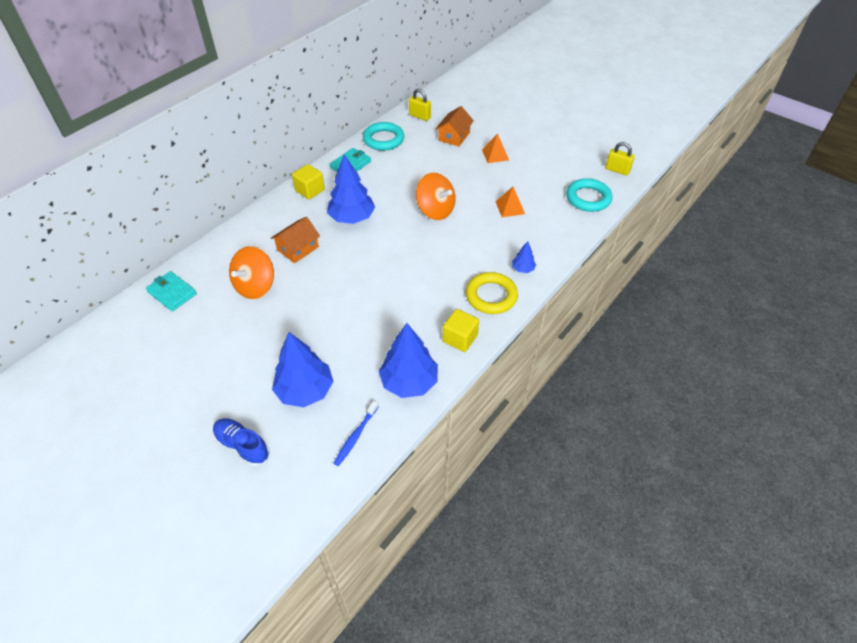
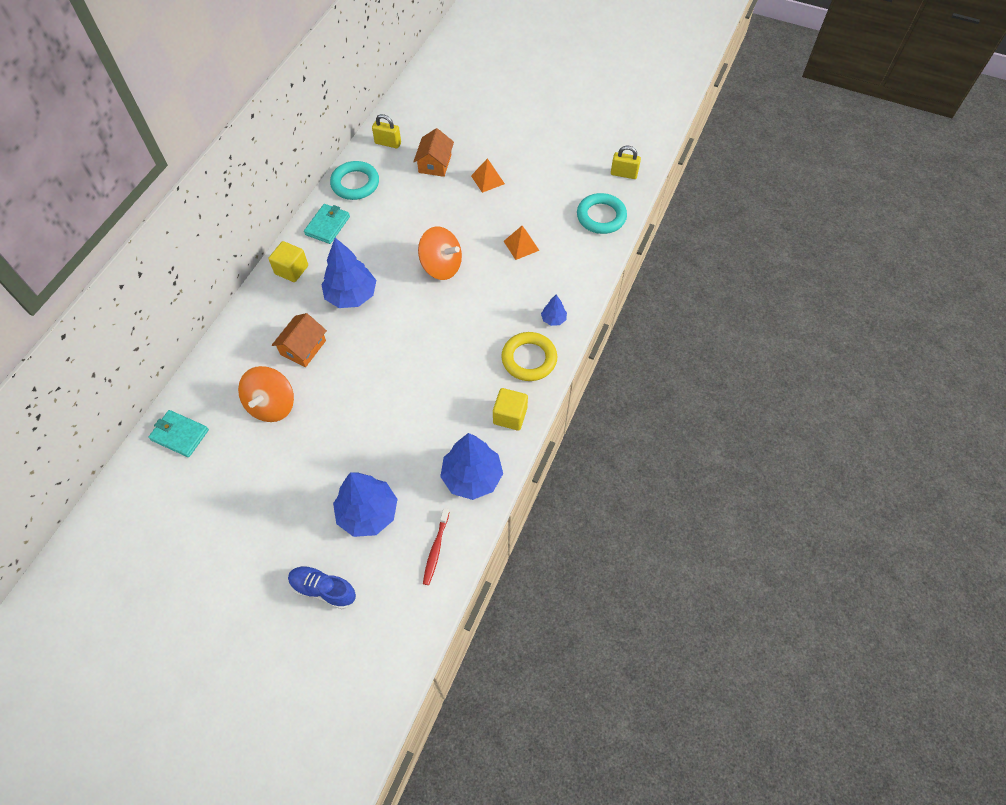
camera: 15 degrees left, 10 degrees up
(355, 436) = (436, 549): blue toothbrush -> red toothbrush

